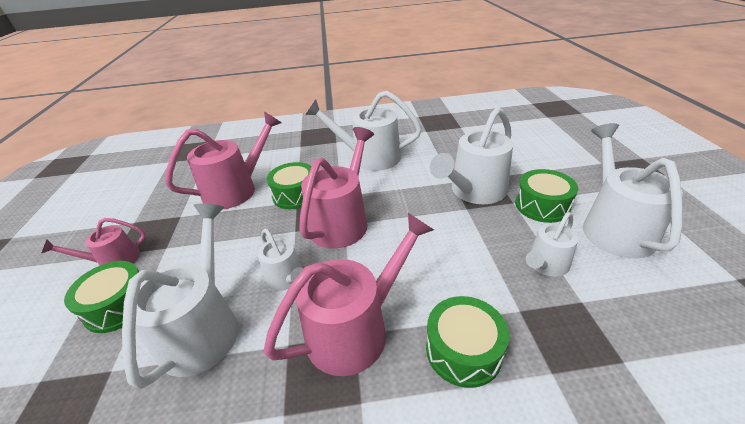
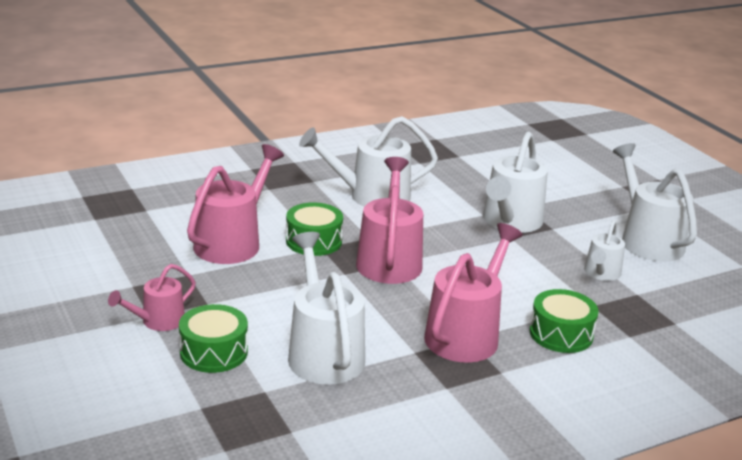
camera: 25 degrees left, 10 degrees down
(287, 279) = (372, 311): white watering can -> none
(542, 205) = (580, 229): green drum -> none

